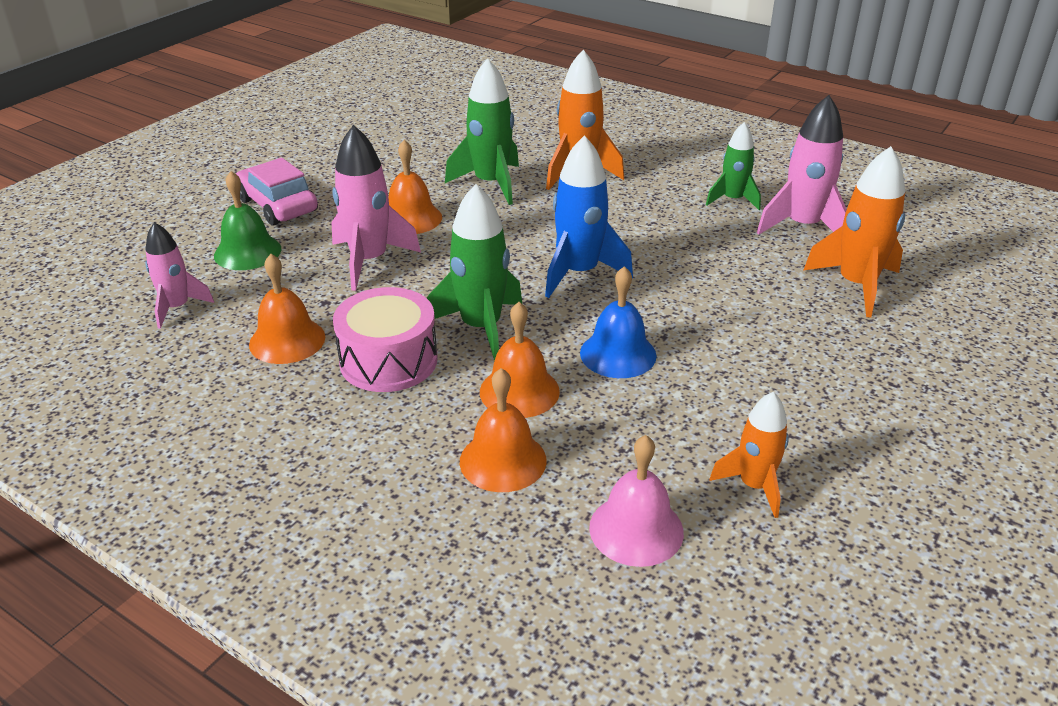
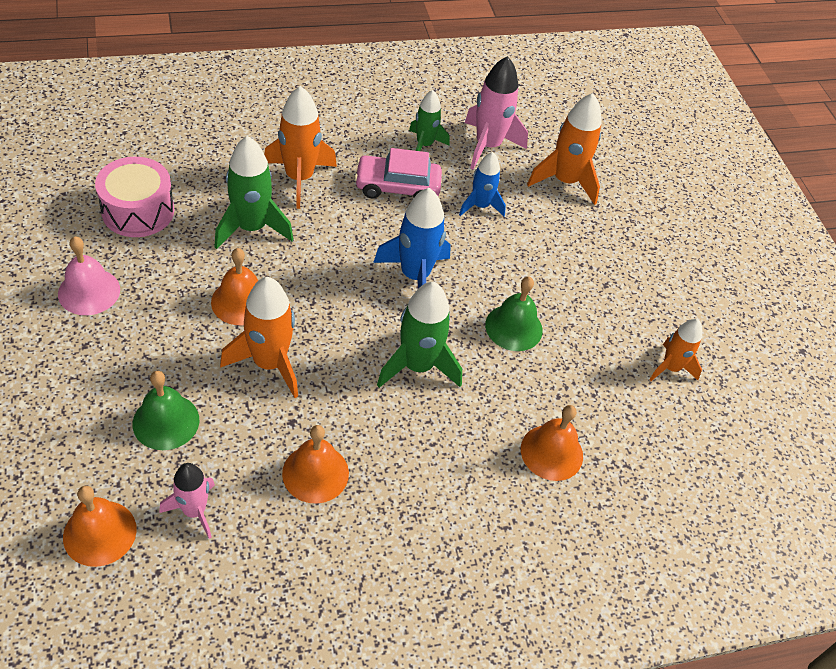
camera: 55 degrees left, 15 degrees up
(278, 205) = (117, 359): pink car -> pink car (397, 187)
(369, 261) = (269, 363): pink rocket -> orange rocket
(388, 360) = (400, 436): pink drum -> pink drum (138, 211)
(519, 391) = (499, 397): orange bell -> orange bell (100, 533)
(618, 354) = (513, 327): blue bell -> green bell
(636, 529) = (656, 439): pink bell -> pink bell (89, 291)
(725, 260) = (480, 206): none -> blue rocket

